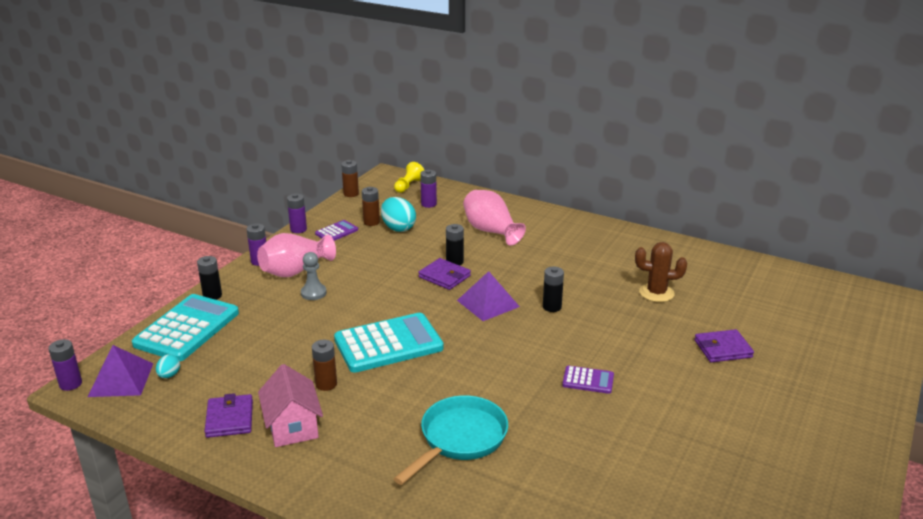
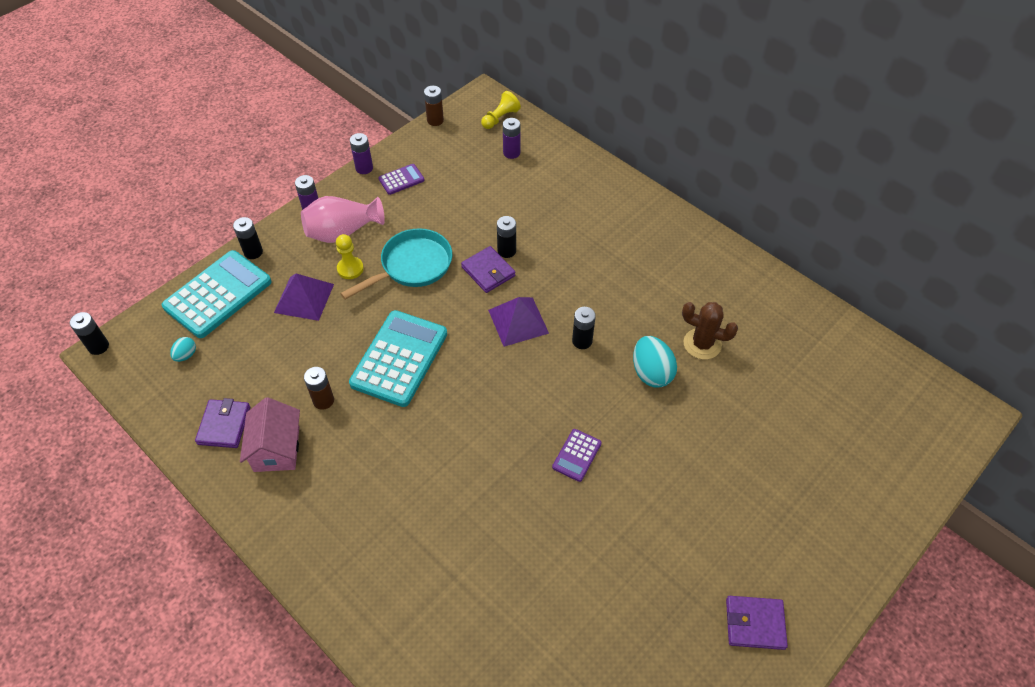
camera: 15 degrees right, 25 degrees up
(70, 384) = (98, 346): purple battery -> black battery
(121, 380) = (142, 351): purple pyramid -> purple pyramid (304, 298)
(313, 293) = (350, 269): grey pawn -> yellow pawn
(371, 222) = (442, 171): brown battery -> none
(388, 344) = (399, 358): turquoise calculator -> turquoise calculator turned 60 degrees counterclockwise
(398, 228) = (466, 185): turquoise egg -> turquoise egg (651, 373)
(459, 439) = (423, 503): turquoise pan -> turquoise pan (412, 266)
(491, 231) = (562, 210): pink vase -> none
(588, 380) = (577, 455): purple calculator -> purple calculator turned 90 degrees clockwise
(722, 349) = (736, 443): purple wallet -> purple wallet (754, 623)

